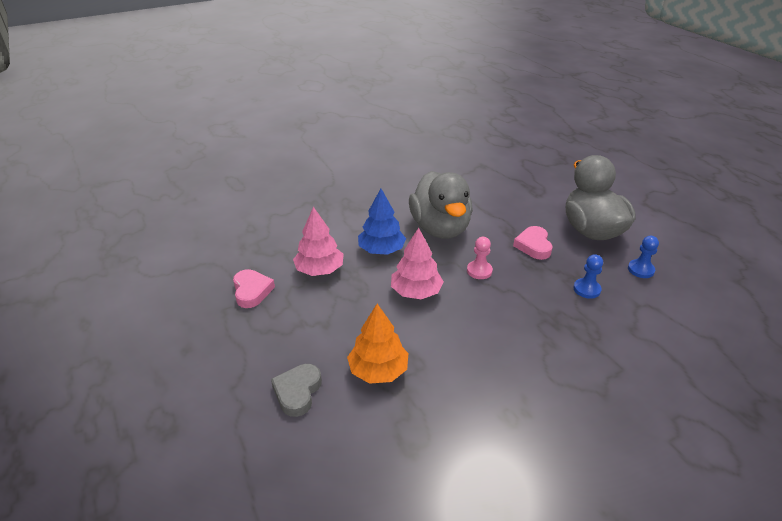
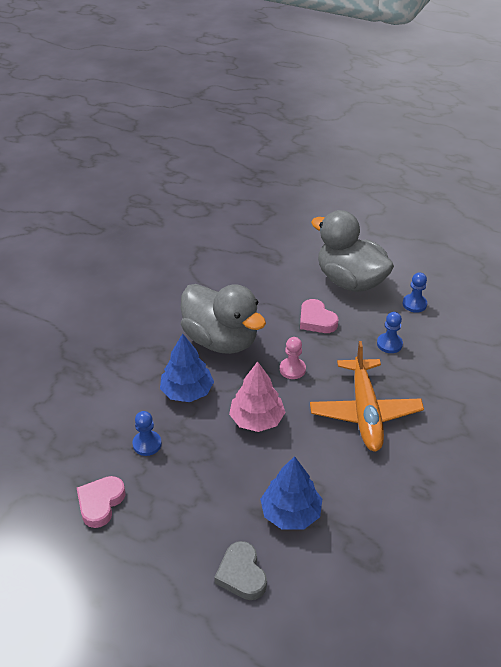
camera: 35 degrees left, 5 degrees up
(252, 291) = (100, 503): pink heart -> pink heart turned 105 degrees counterclockwise
(319, 270) = (147, 444): pink tree -> blue pawn
(378, 370) = (290, 513): orange tree -> blue tree
(515, 329) = (365, 412): none -> orange plane

